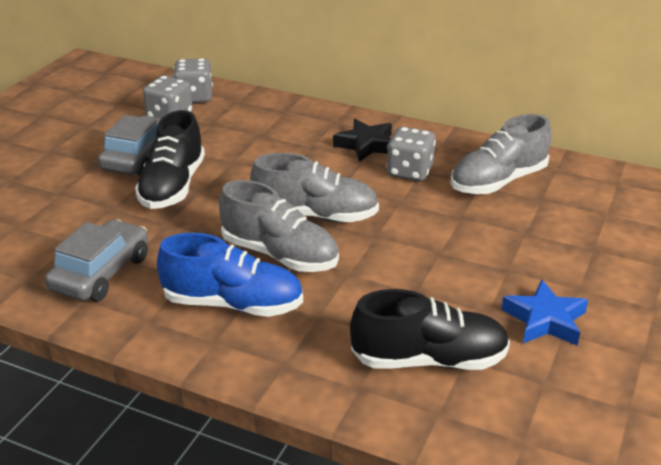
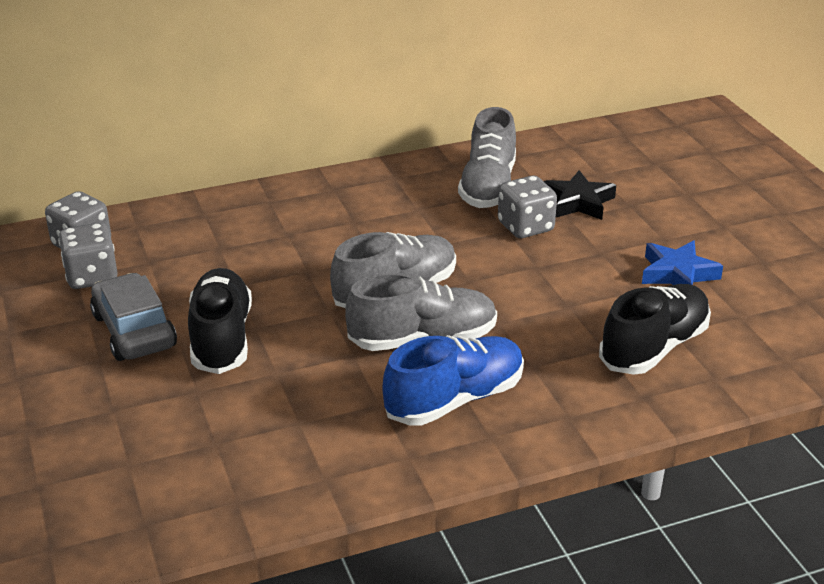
camera: 45 degrees left, 0 degrees up
(101, 273) = (297, 449): grey car -> none
(173, 186) = (221, 338): black shoe -> black shoe turned 150 degrees counterclockwise
(366, 145) = (334, 209): black star -> black star (578, 202)
(410, 172) = (409, 214): grey dice -> grey dice (525, 227)

